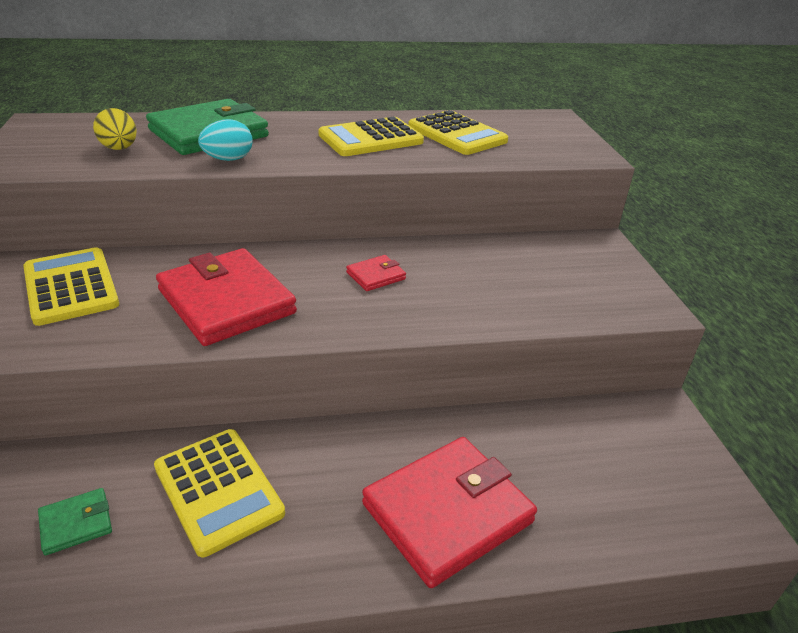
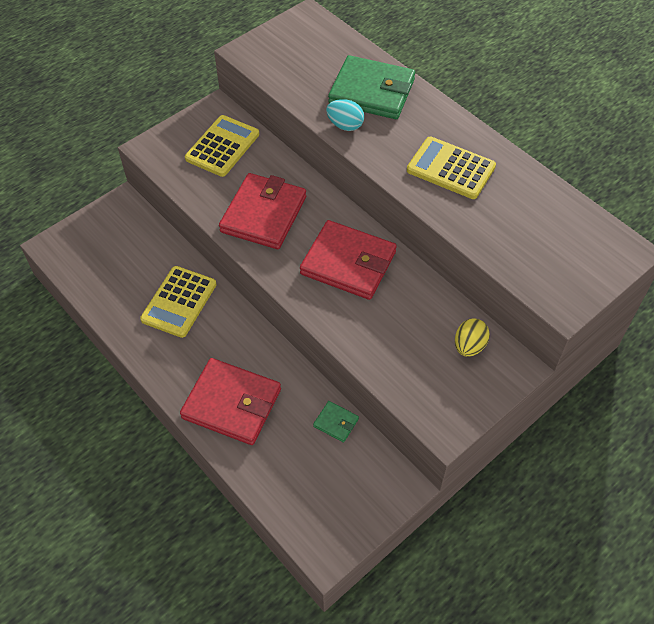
camera: 60 degrees right, 20 degrees up
(76, 523) = (127, 266): green wallet -> green wallet (336, 422)
(119, 148) = (310, 73): yellow egg -> yellow egg (469, 346)
(376, 276) = (348, 263): red wallet -> red wallet, size x2.26
(457, 134) = (513, 209): yellow calculator -> none

